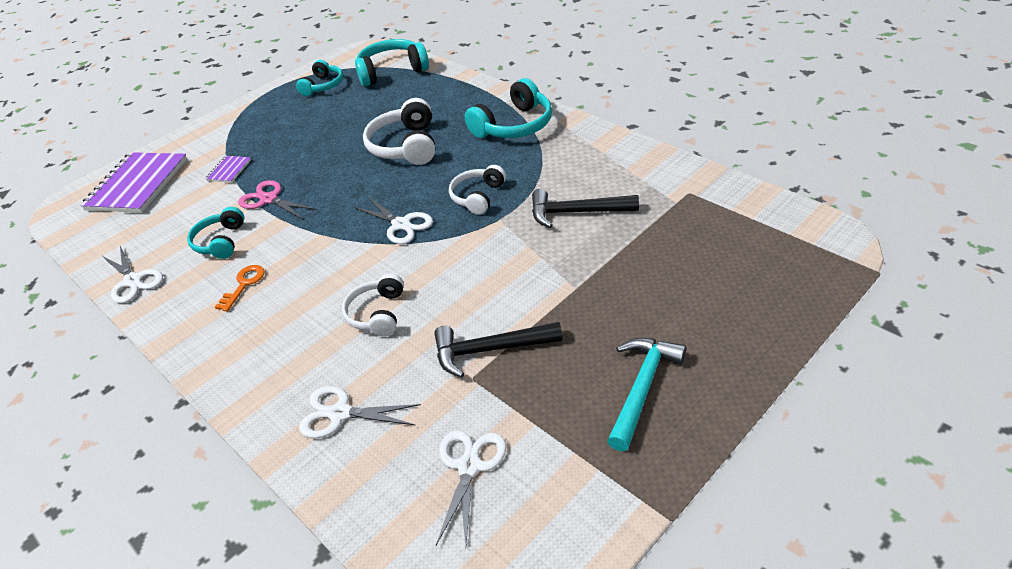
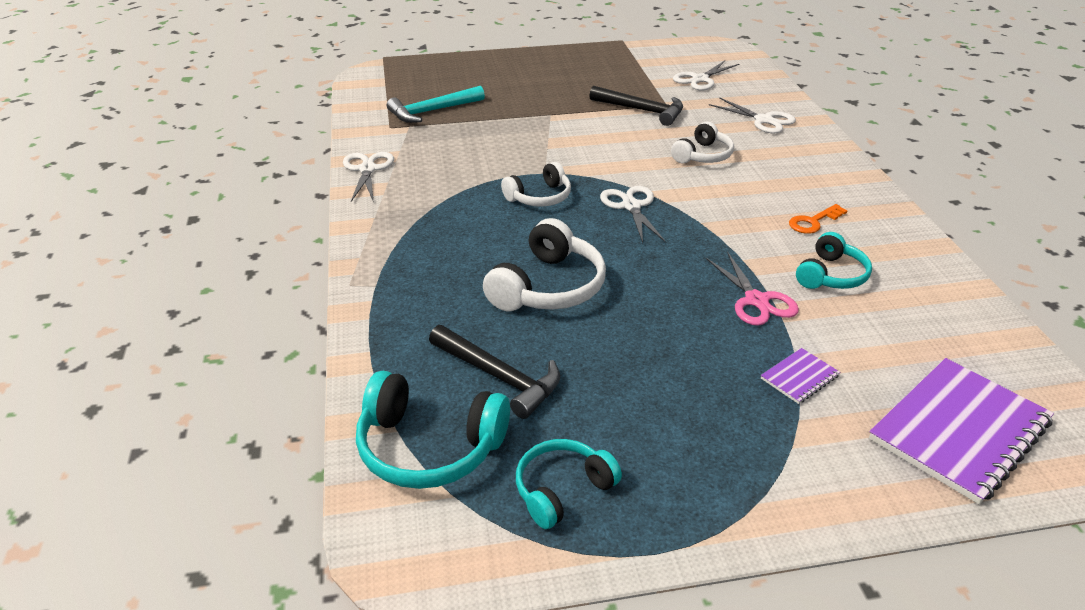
camera: 150 degrees left, 5 degrees down
(133, 281) = (942, 277): white scissors -> white scissors (367, 169)
(514, 126) = (413, 248): turquoise headphones -> none
(576, 212) = (483, 151): black hammer -> black hammer (499, 377)
(642, 388) = (576, 70): turquoise hammer -> turquoise hammer (432, 111)

